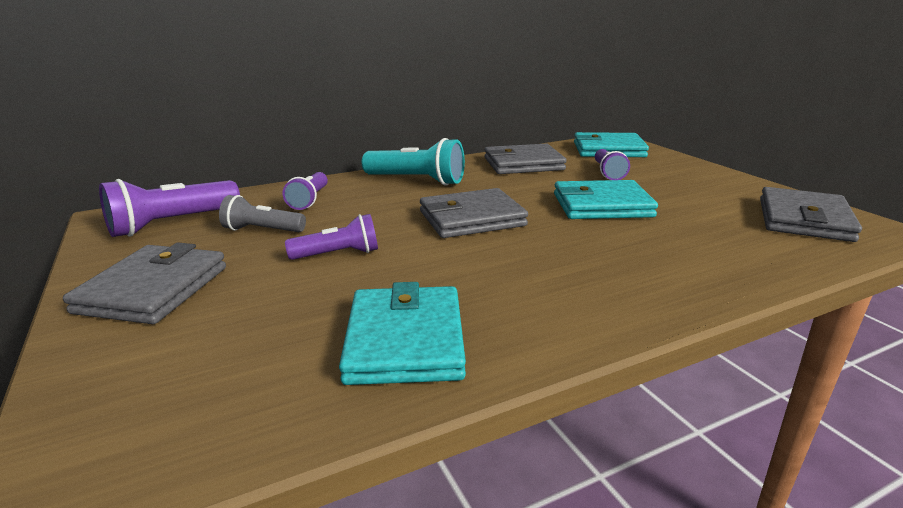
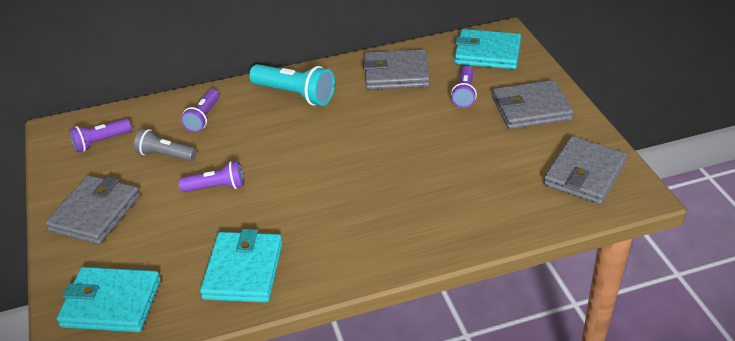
camera: 10 degrees right, 15 degrees up
(172, 224) = (100, 142): purple flashlight -> purple flashlight, size x0.63
(471, 218) = (323, 152): grey wallet -> grey wallet (531, 108)
(602, 205) = (433, 142): turquoise wallet -> turquoise wallet (111, 303)

